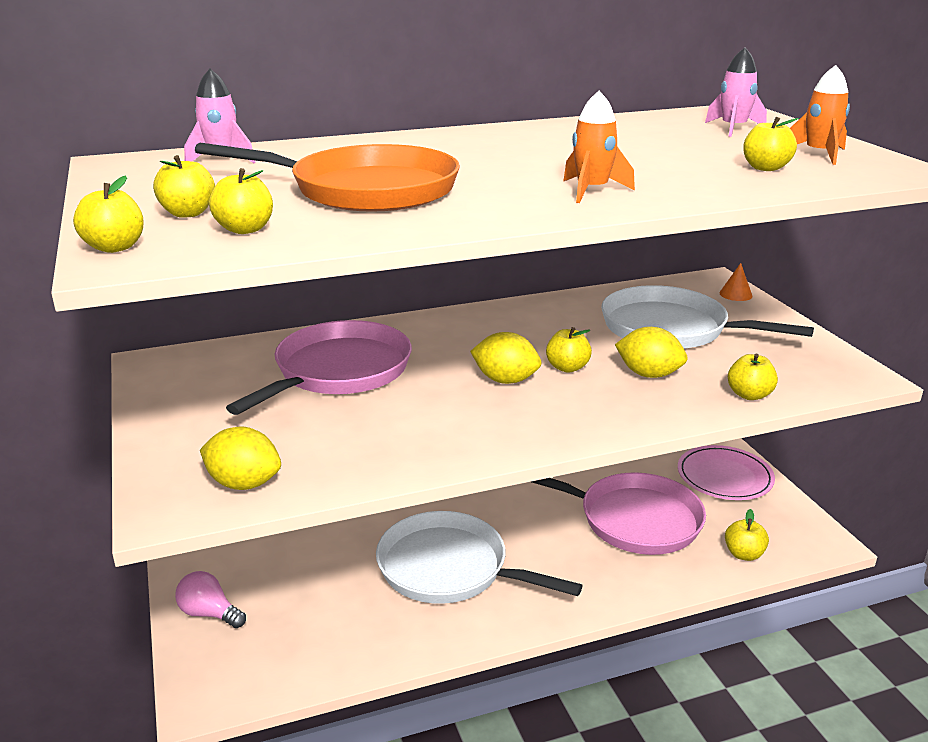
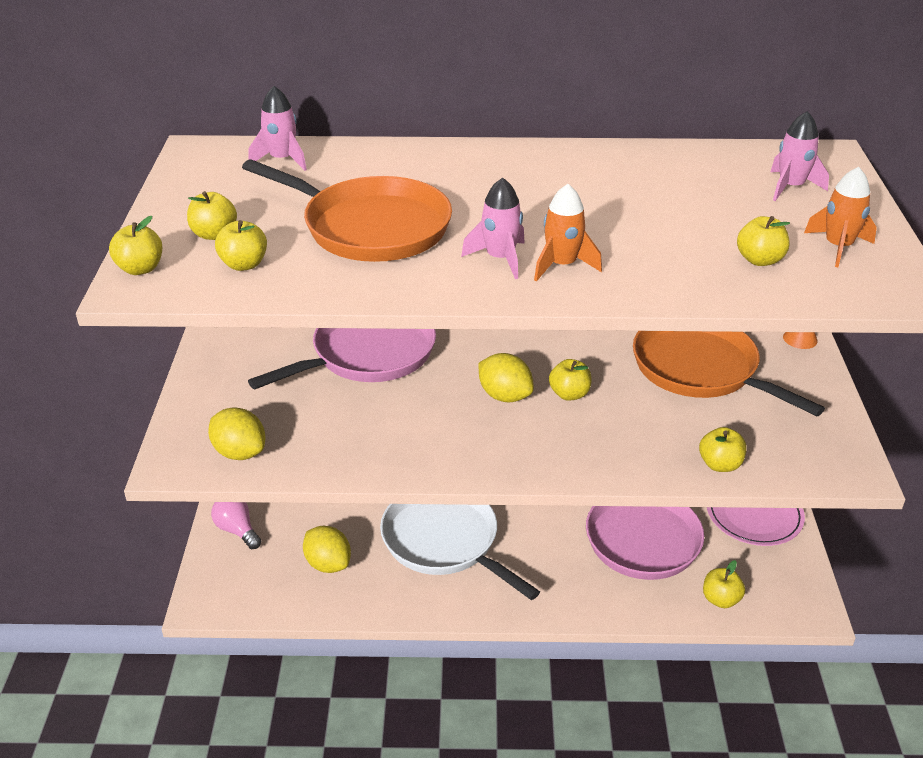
camera: 20 degrees right, 10 degrees up
(526, 194) = (500, 259): none -> pink rocket
(649, 374) = (640, 419): yellow lemon -> yellow lemon (328, 564)
(670, 328) = (700, 369): white pan -> orange pan

